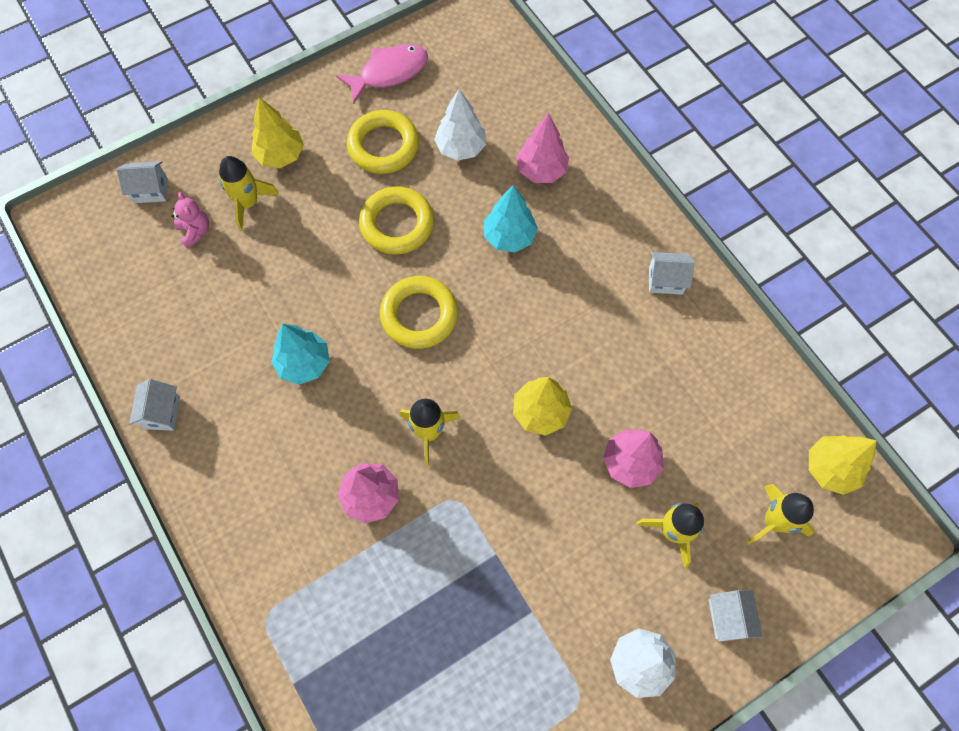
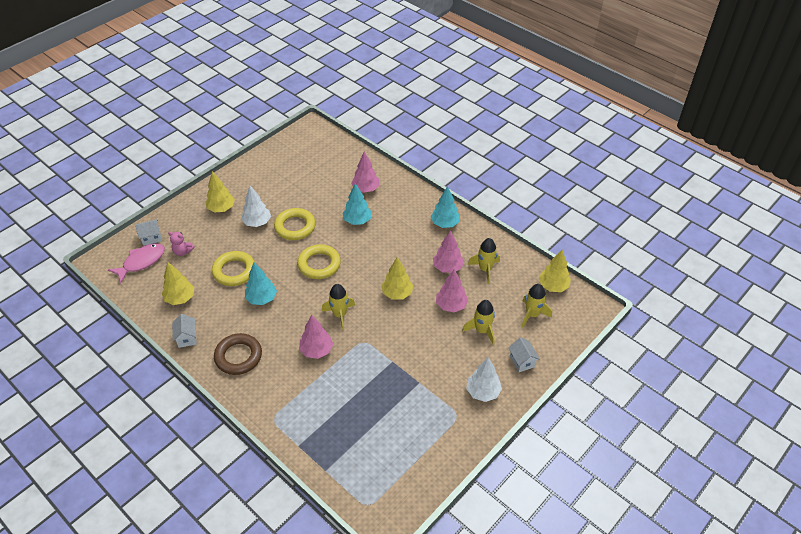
camera: 15 degrees left, 20 degrees down
(169, 328) = (180, 298): none -> yellow tree
(195, 231) = (182, 251): pink teddy bear -> pink teddy bear turned 150 degrees clockwise
(237, 473) = (238, 356): none -> brown ring
(248, 203) = (209, 233): yellow rocket -> yellow rocket (485, 269)
(383, 146) = (277, 194): yellow ring -> yellow ring (234, 271)
(389, 73) = (271, 161): pink fish -> pink fish (141, 262)
(461, 148) = (319, 187): white tree -> white tree (257, 222)
(645, 378) = (447, 267): none -> pink tree
(665, 280) = (445, 224): white house -> turquoise tree

